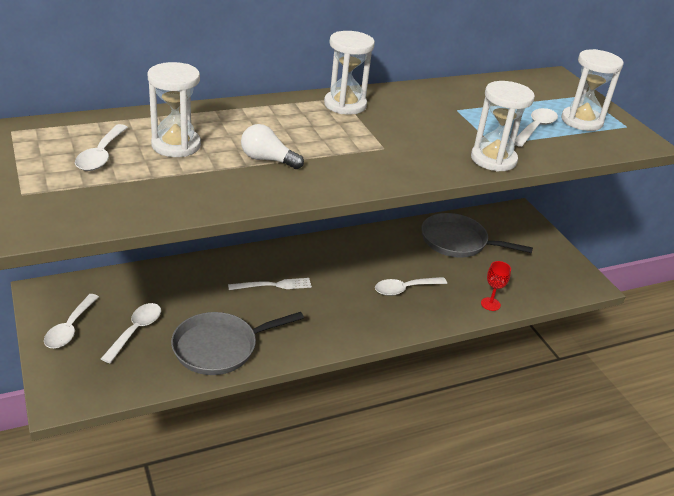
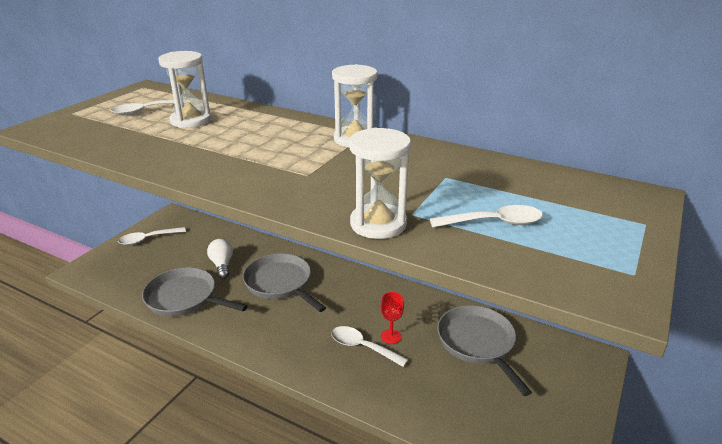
camera: 55 degrees right, 5 degrees down
(136, 331) = (168, 260): white spoon -> none
(268, 160) = (214, 148): white light bulb -> white light bulb (222, 265)
(273, 285) = (280, 283): white fork -> grey pan
(490, 304) = (414, 412): red goblet -> red goblet (391, 336)
(581, 121) = (574, 242): white hourglass -> none

